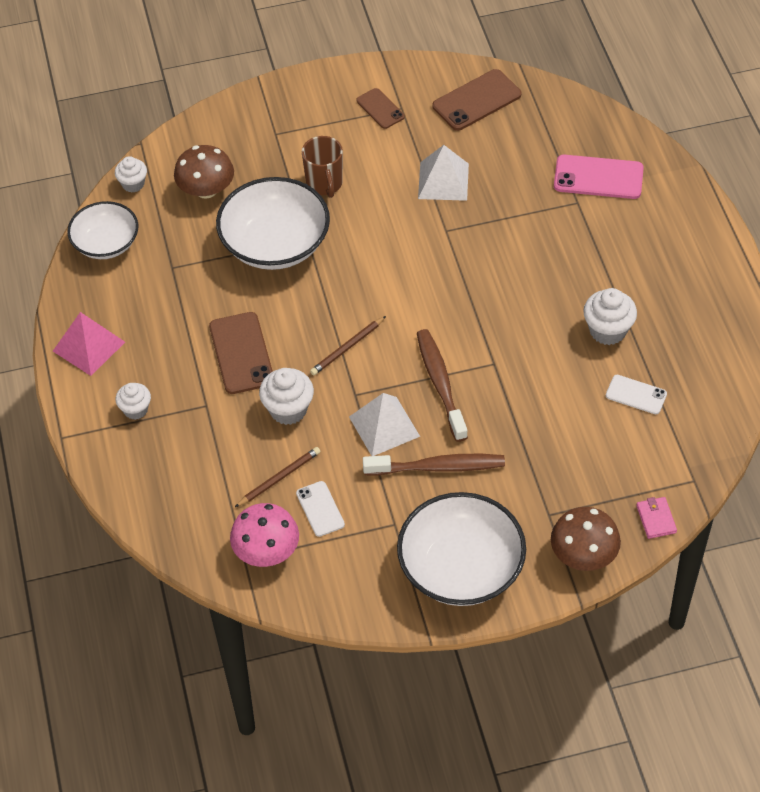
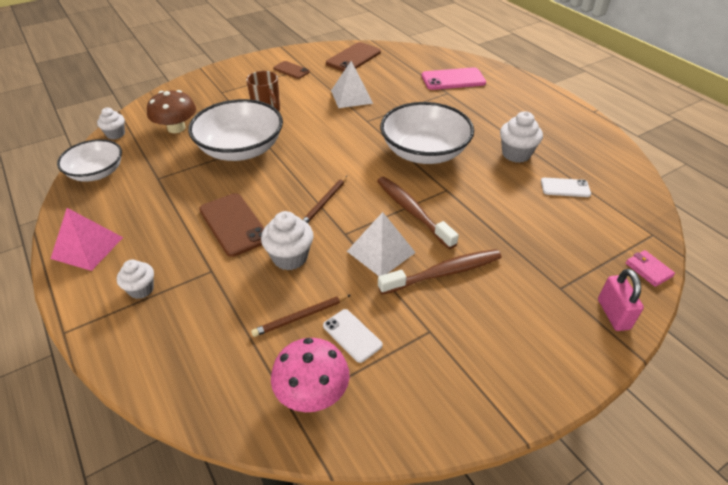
camera: 20 degrees left, 10 degrees down
(279, 478) = (301, 317): brown pencil -> brown pencil turned 150 degrees counterclockwise
(461, 568) = (514, 356): white bowl -> white bowl (424, 152)
(583, 555) = (613, 314): brown mushroom -> pink padlock

